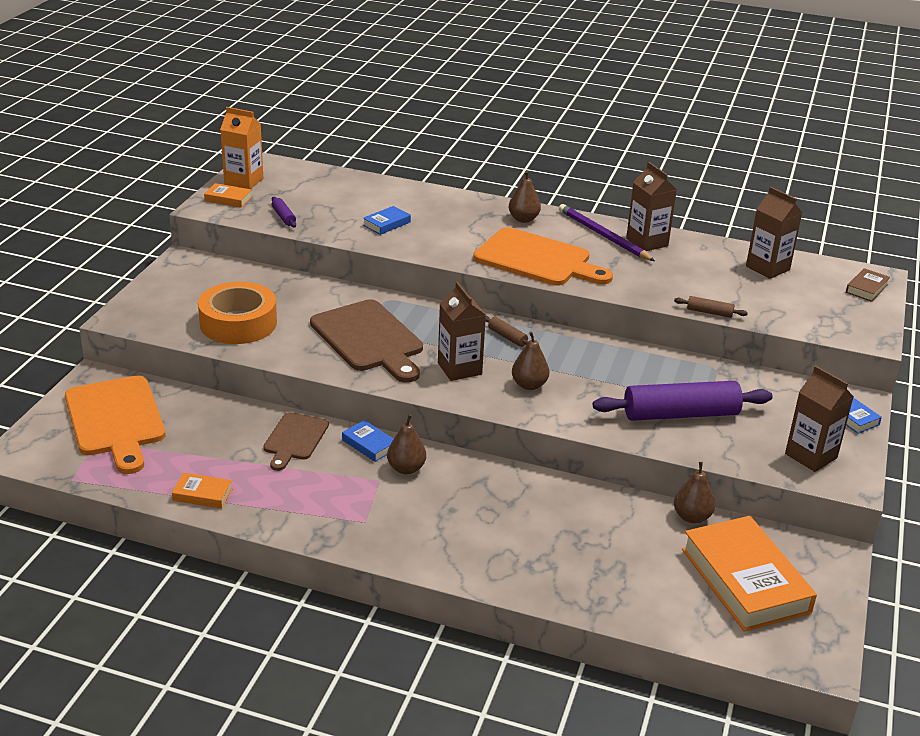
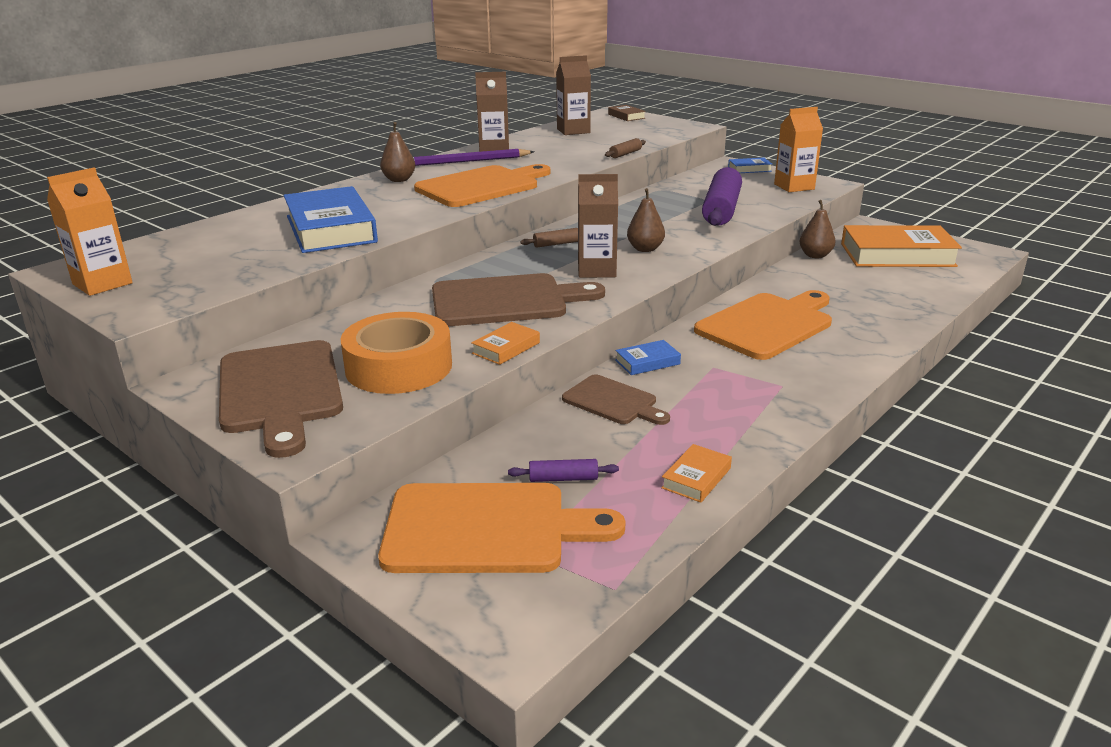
camera: 65 degrees left, 5 degrees down
(188, 292) = (280, 391): none -> brown cutting board
(228, 199) = (136, 298): orange book -> orange book (506, 348)
(283, 217) = (238, 273): purple rolling pin -> purple rolling pin (563, 478)
(386, 224) = (330, 229): blue book -> blue book, size x2.24
(406, 468) = (700, 350): brown pear -> none
(484, 501) = (767, 324): none -> orange cutting board
(811, 456) = (794, 187): brown carton -> orange carton

